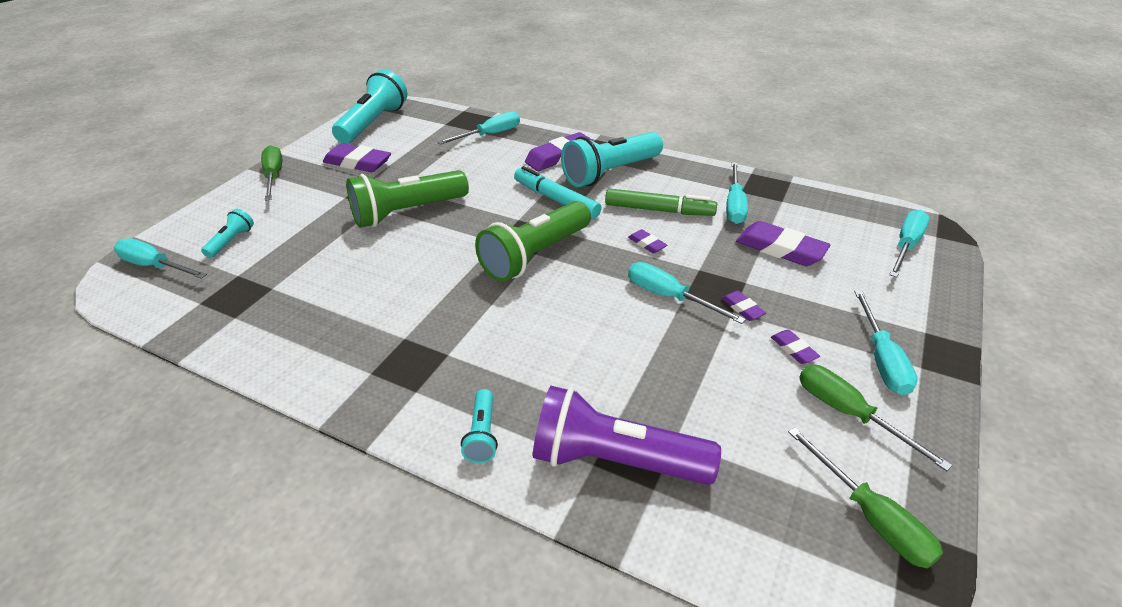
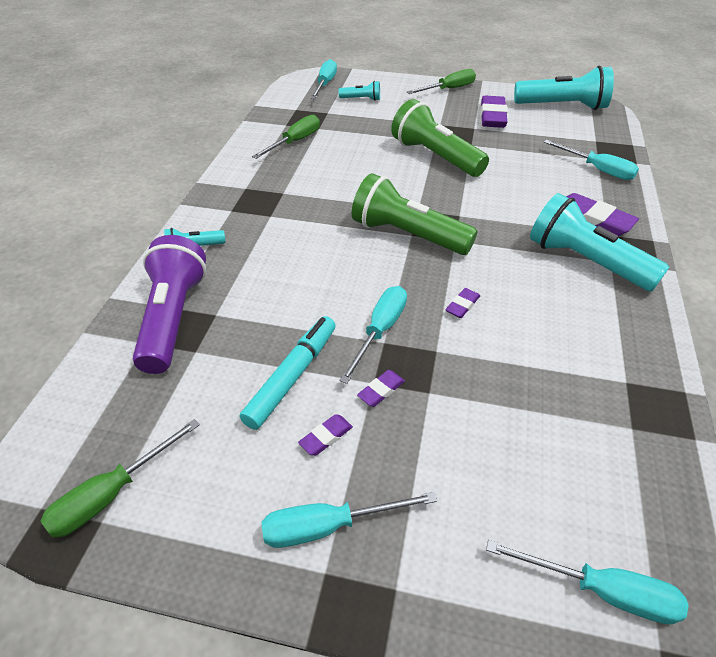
camera: 75 degrees right, 5 degrees up
(556, 200) = (506, 232): turquoise marker -> turquoise marker (291, 376)
(659, 210) = (532, 308): green marker -> none
(734, 205) = (586, 376): turquoise screwdriver -> none
(780, 249) = (511, 425): purple eraser -> none
(849, 414) = (237, 485): green screwdriver -> green screwdriver (295, 142)

